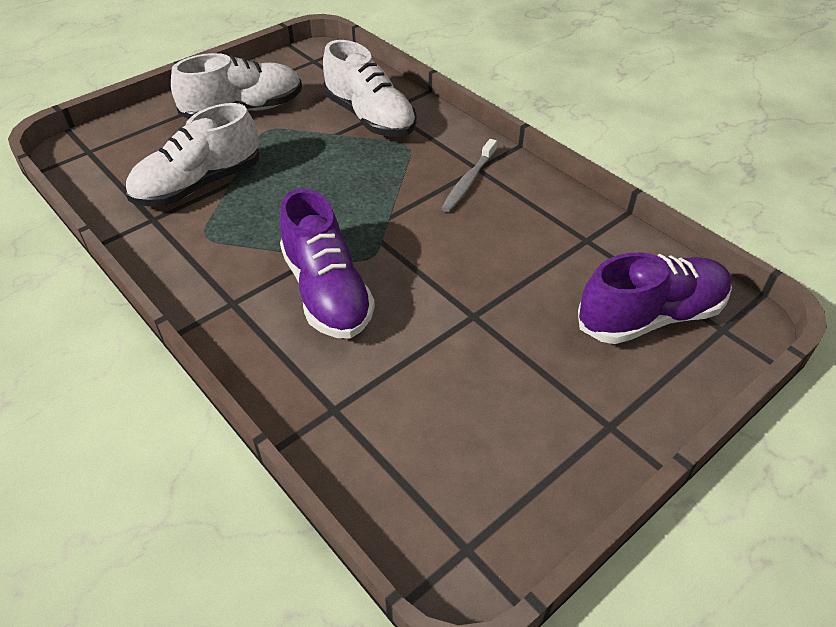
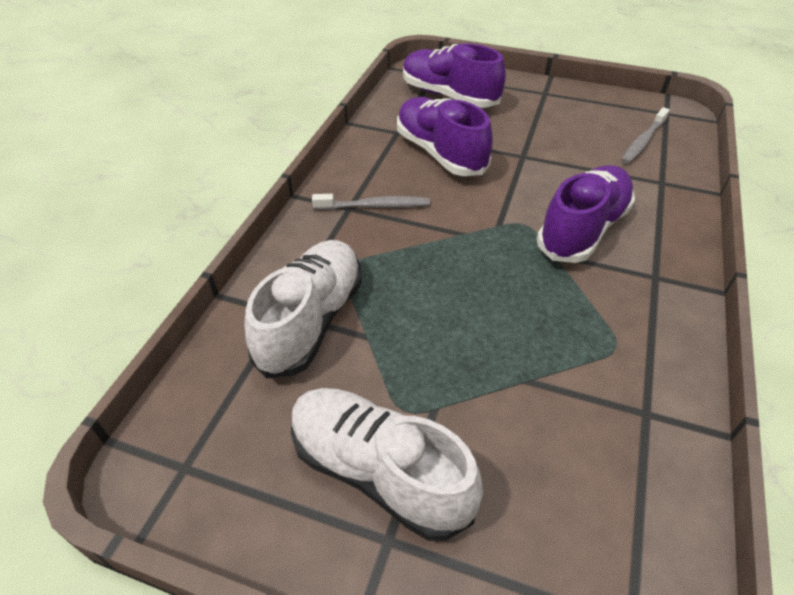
camera: 120 degrees left, 0 degrees up
(198, 185) = (560, 409): white shoe -> none
(419, 454) = (643, 141): none -> grey toothbrush
(523, 254) = (440, 153): none -> purple shoe

